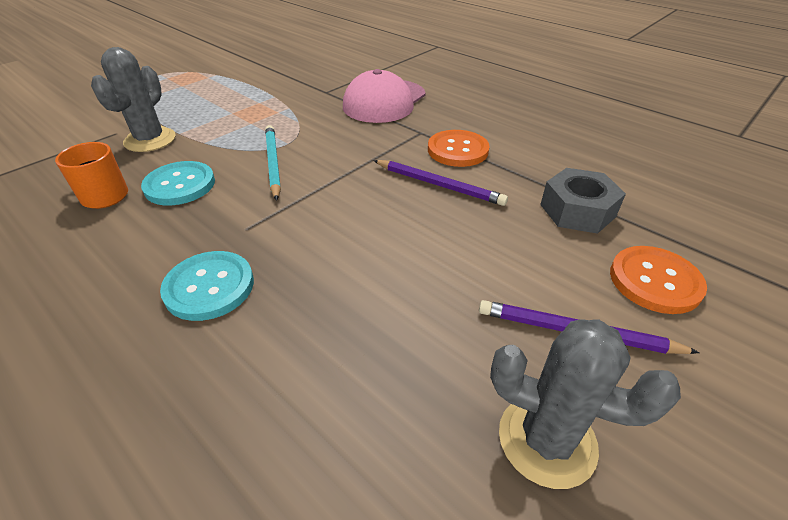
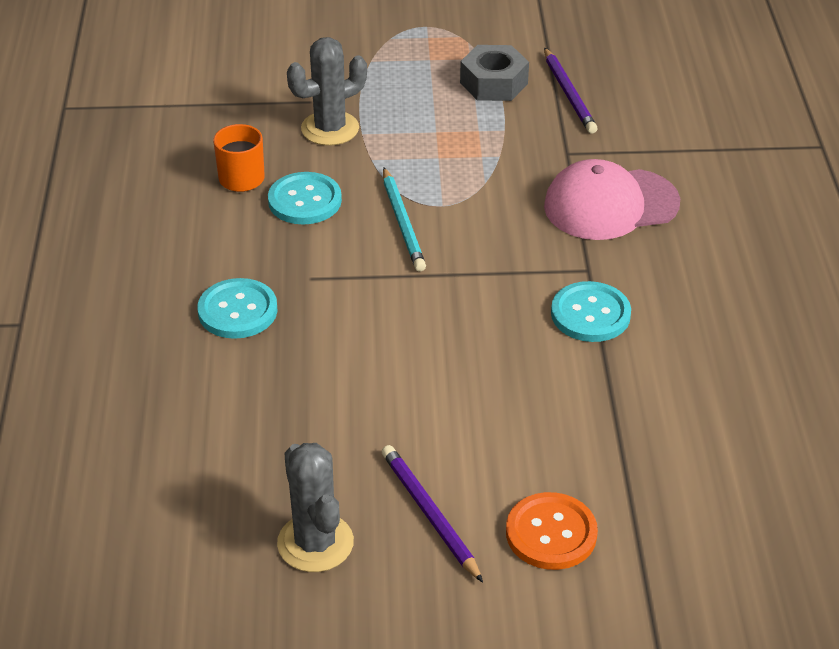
camera: 45 degrees right, 0 degrees up
(273, 163) = (402, 222): turquoise pencil -> turquoise pencil turned 135 degrees clockwise
(438, 185) = (513, 338): purple pencil -> purple pencil (568, 93)
(457, 150) = (590, 314): orange button -> turquoise button
(577, 210) = (596, 444): grey nut -> grey nut (494, 83)

